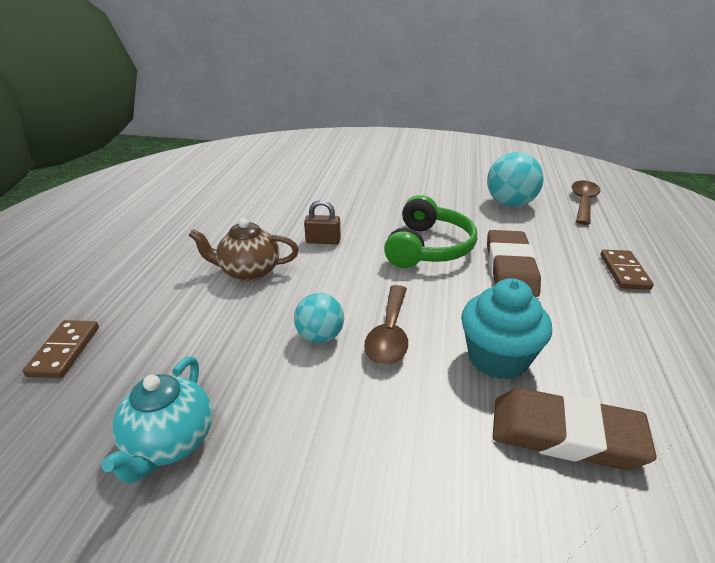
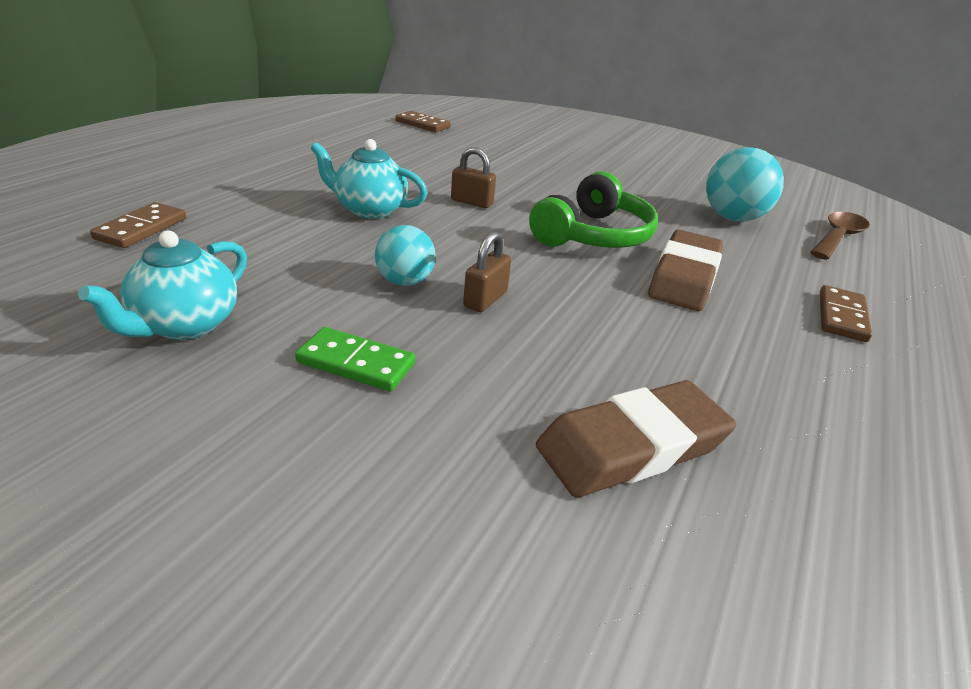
camera: 15 degrees right, 0 degrees up
(238, 171) = (422, 124): none -> brown domino
(248, 271) = (369, 209): brown teapot -> turquoise teapot
(332, 431) = (356, 363): none -> green domino
(389, 334) = (485, 299): brown spoon -> brown padlock
(498, 358) = (601, 354): turquoise cupcake -> none
(565, 435) = (632, 446): brown eraser -> brown eraser turned 60 degrees counterclockwise

